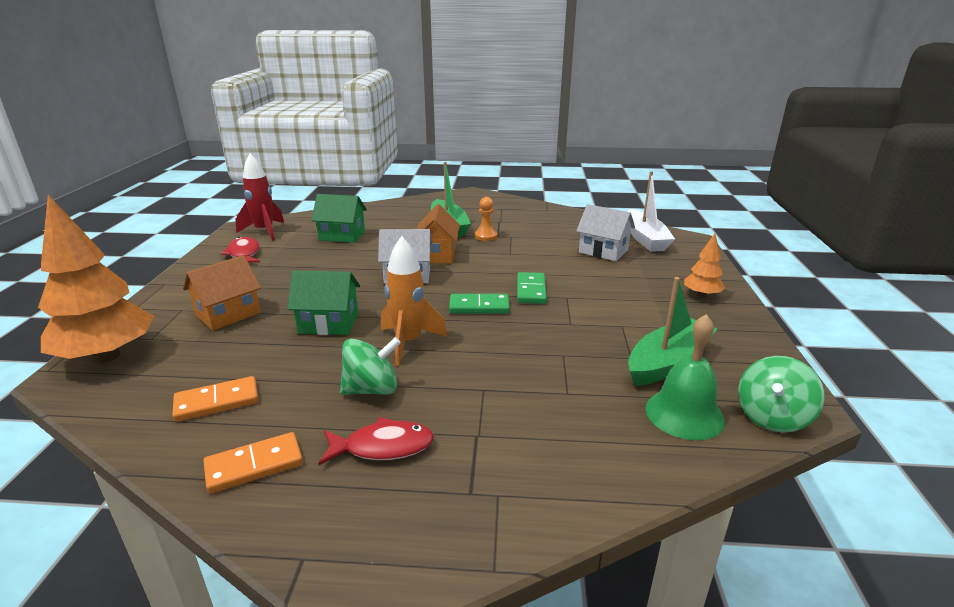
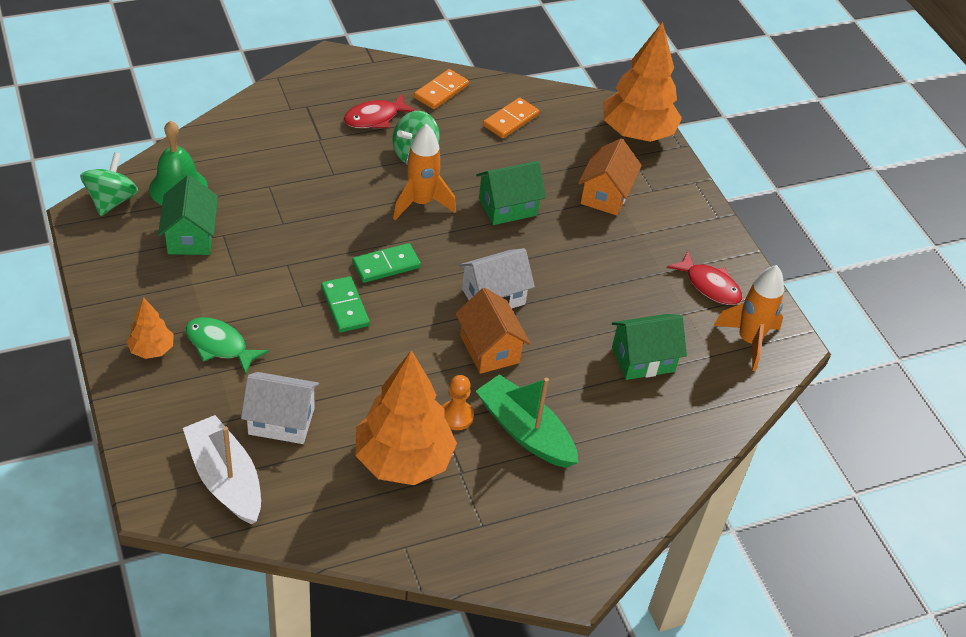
camera: 150 degrees right, 20 degrees up
(264, 231) = (749, 341): red rocket -> orange rocket
(531, 229) = (403, 460): none -> orange tree
(643, 288) = (219, 345): none -> green fish
(668, 362) = (190, 236): green boat -> green house

